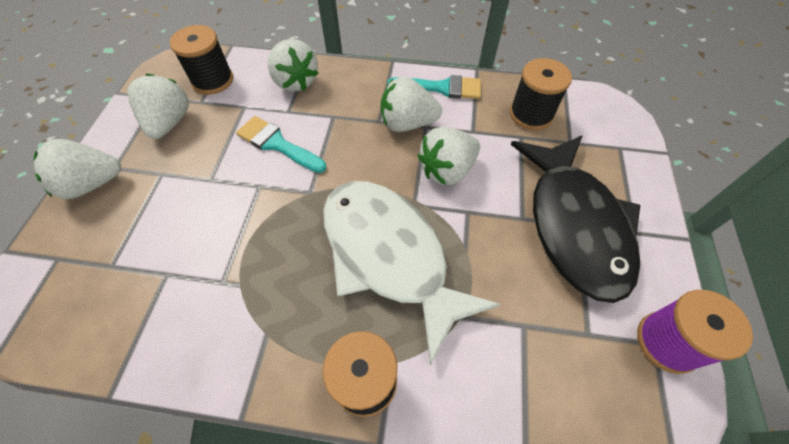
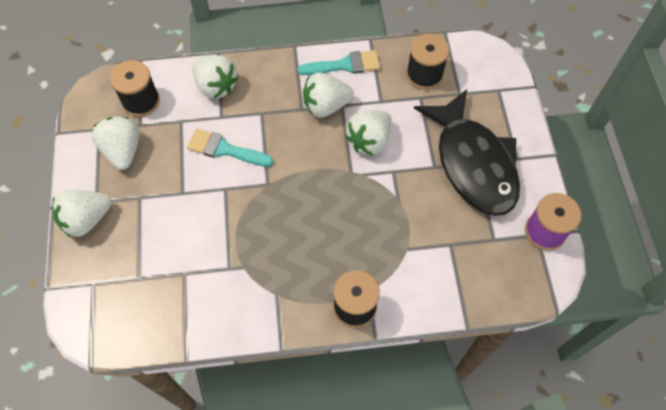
camera: 15 degrees left, 5 degrees up
(389, 256) = (345, 219): white fish -> none

